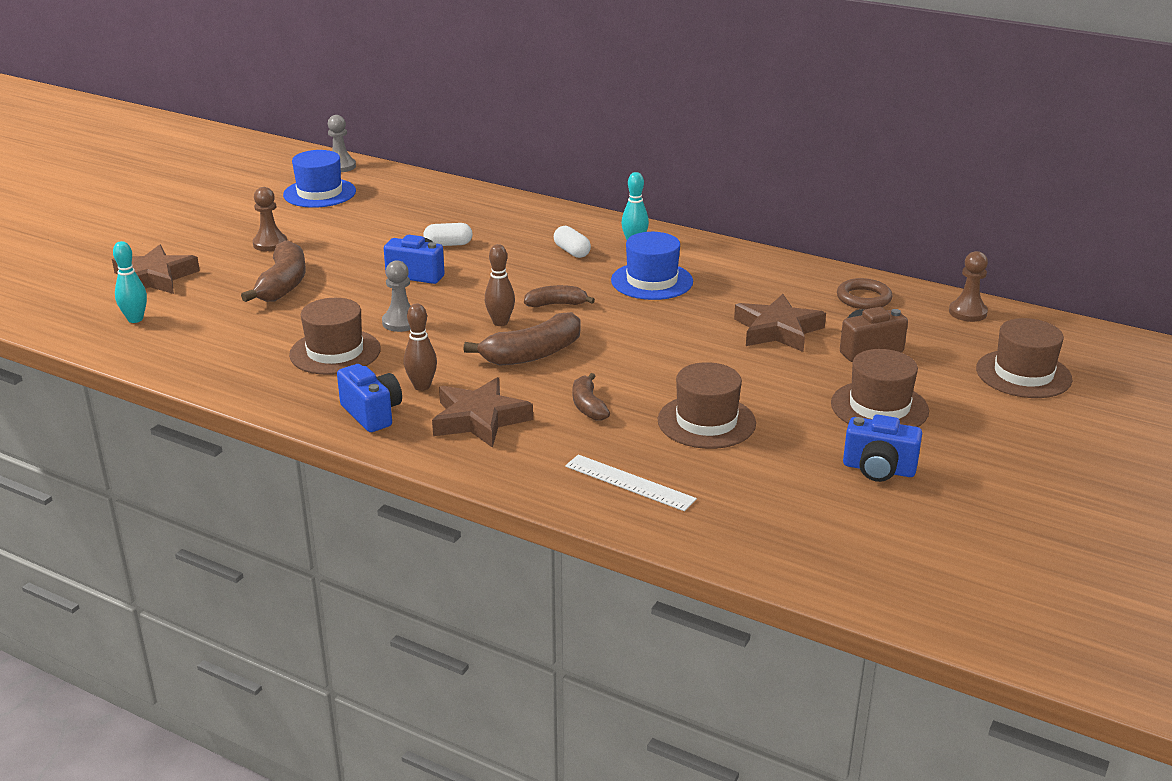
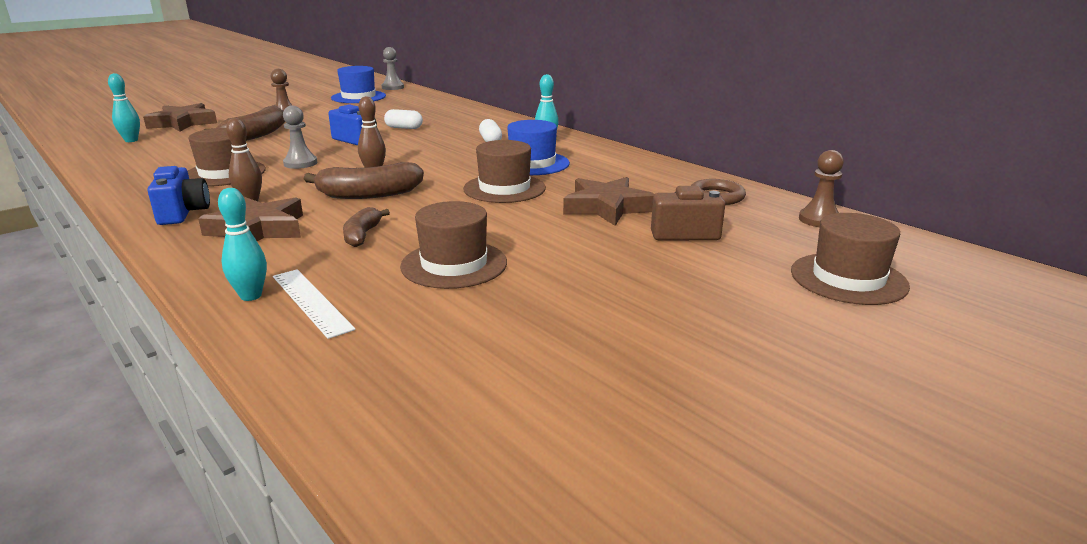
camera: 20 degrees right, 5 degrees down
(556, 304) = (434, 167): brown banana -> none
(571, 488) = (251, 296): none -> turquoise bowling pin
(878, 469) = (590, 340): blue camera -> none
(879, 407) = (649, 281): brown hat -> brown hat (504, 188)

